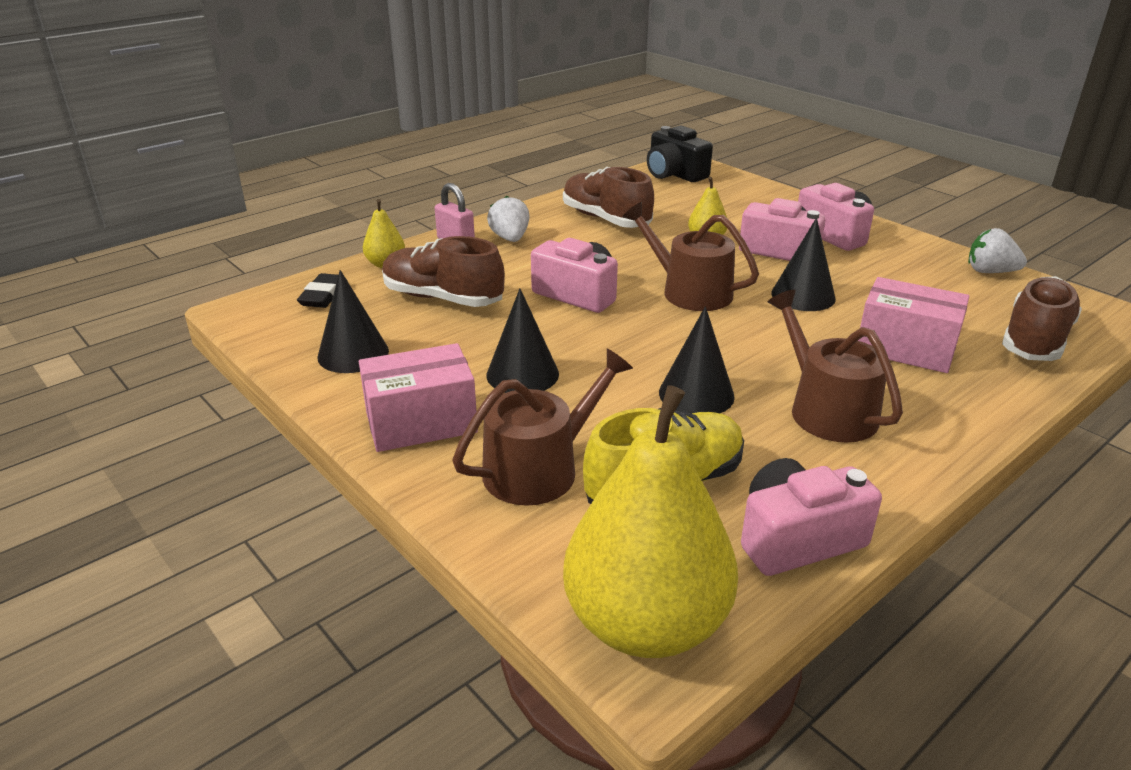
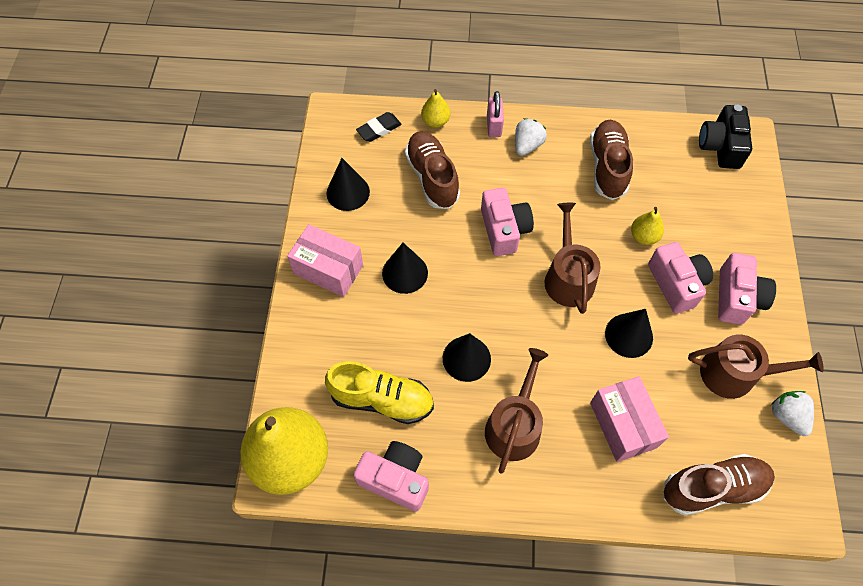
camera: 45 degrees right, 30 degrees up
(540, 468) = (344, 343): brown watering can -> brown watering can (735, 373)

